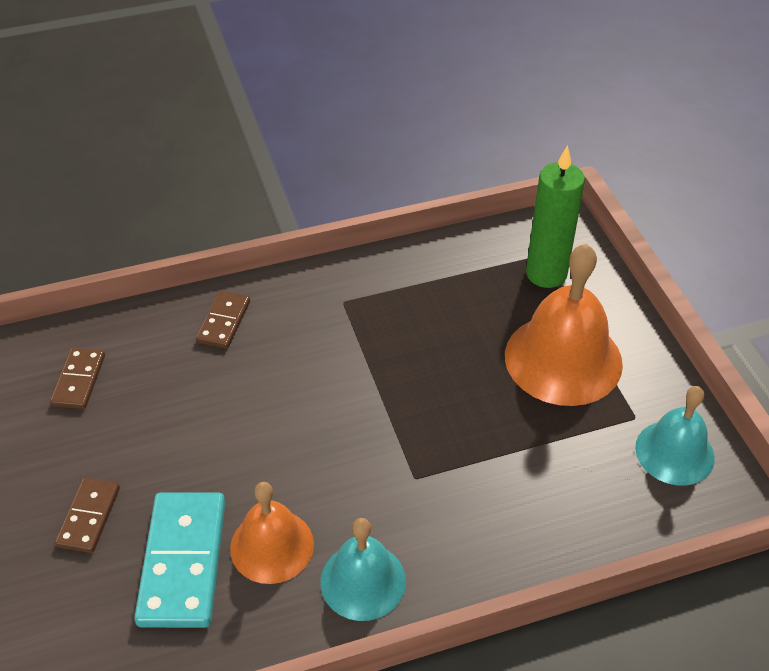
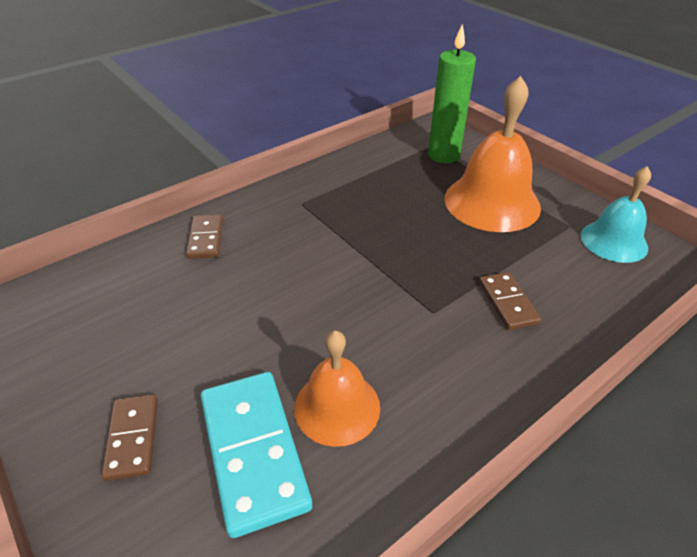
camera: 20 degrees left, 5 degrees down
(79, 380) = (81, 316): brown domino -> brown domino (507, 303)
(363, 581) = (440, 411): turquoise bell -> none

